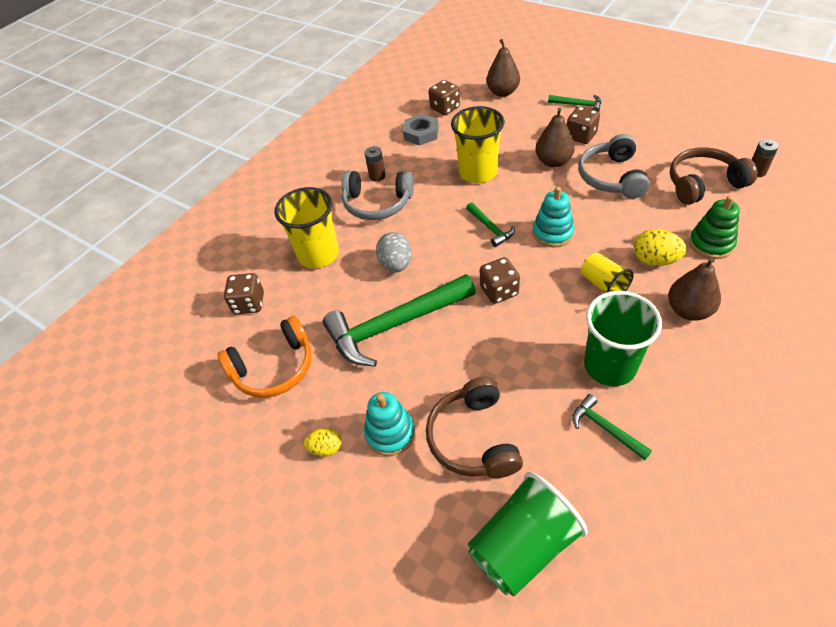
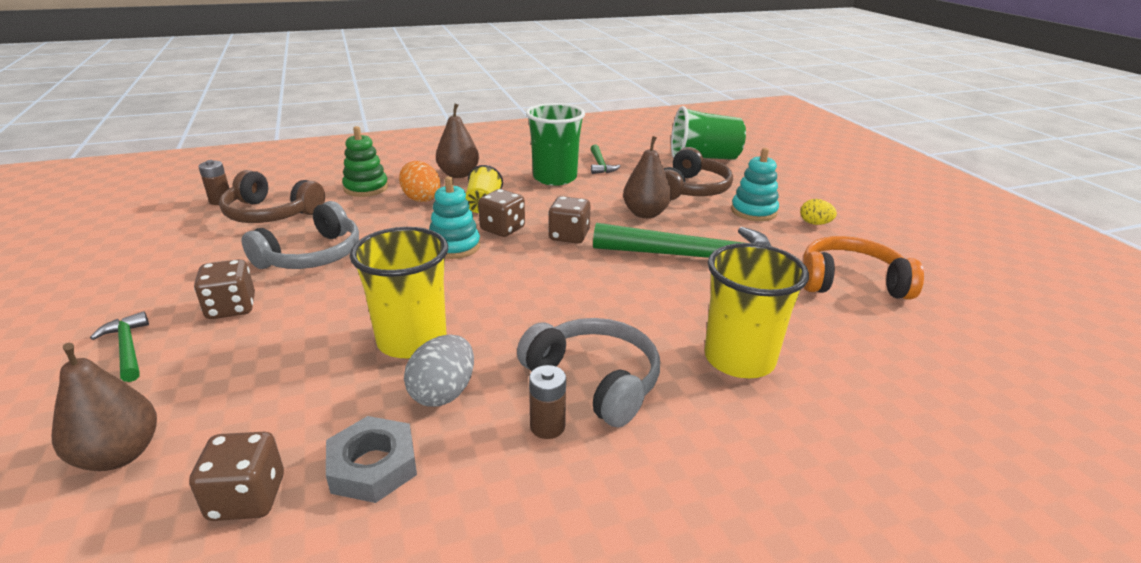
camera: 150 degrees left, 20 degrees down
(249, 303) = (872, 351): brown dice -> brown dice (502, 229)
(396, 264) = (645, 299): grey egg -> grey egg (443, 393)
(490, 228) = (501, 278): green hammer -> none
(553, 162) = (319, 300): brown pear -> brown pear (645, 214)
(654, 260) = (421, 198): yellow egg -> orange egg

